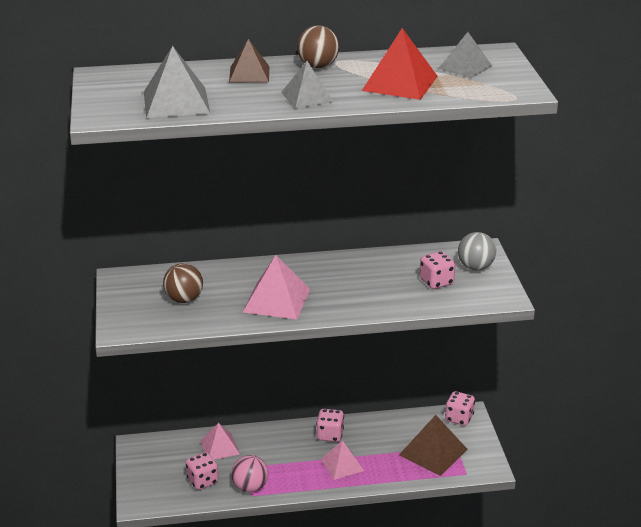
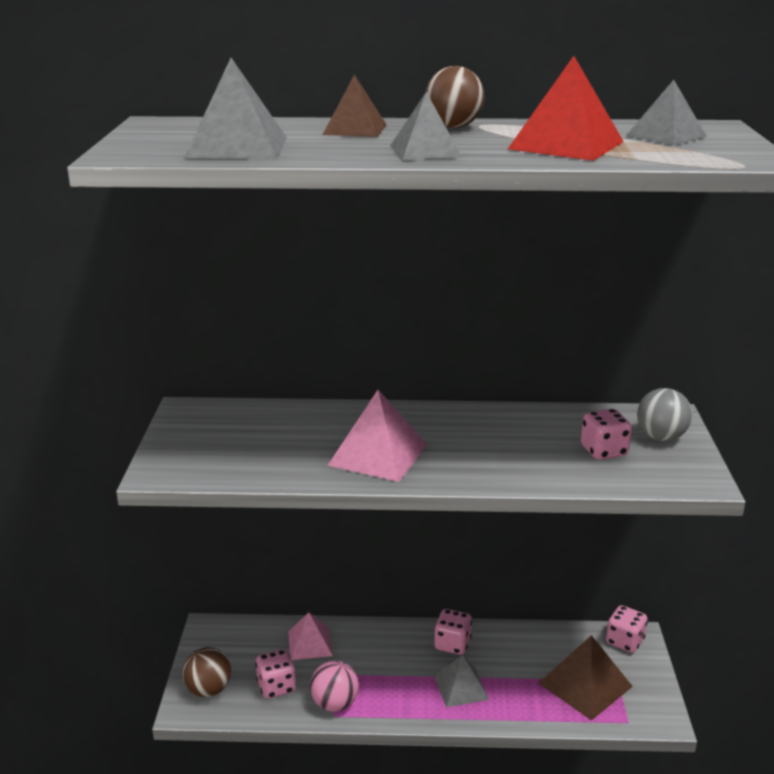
camera: 10 degrees right, 5 degrees down
(184, 299) = (256, 442): brown ball -> brown ball (208, 689)
(342, 465) = (461, 687): pink pyramid -> grey pyramid

